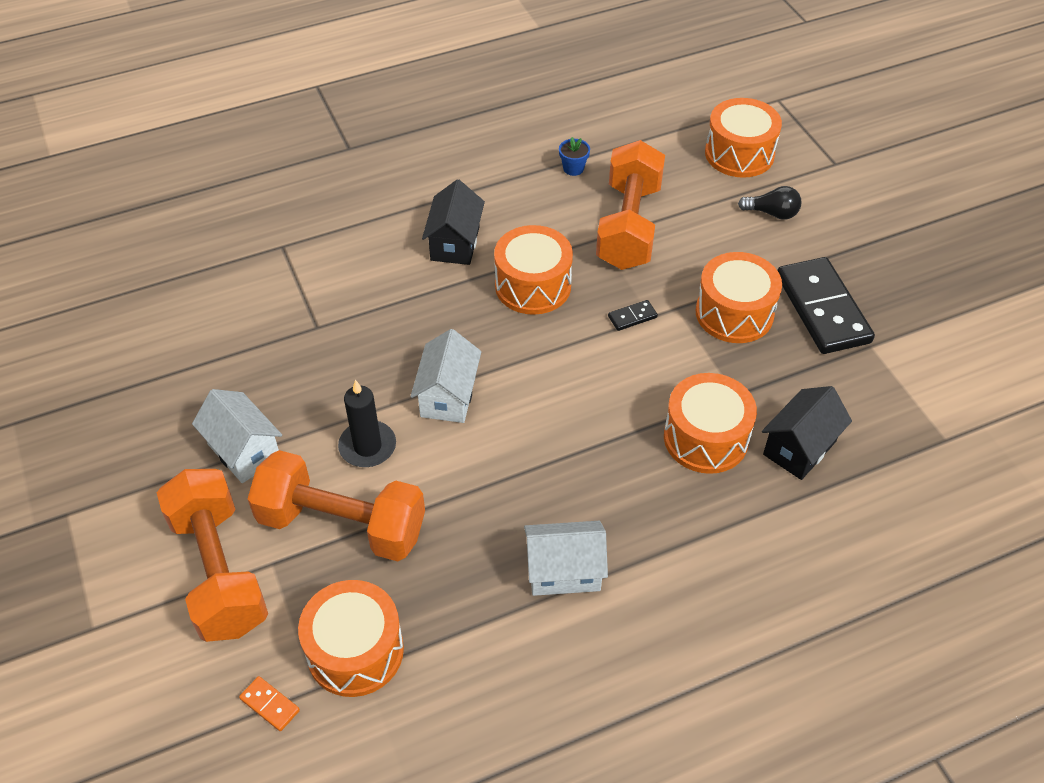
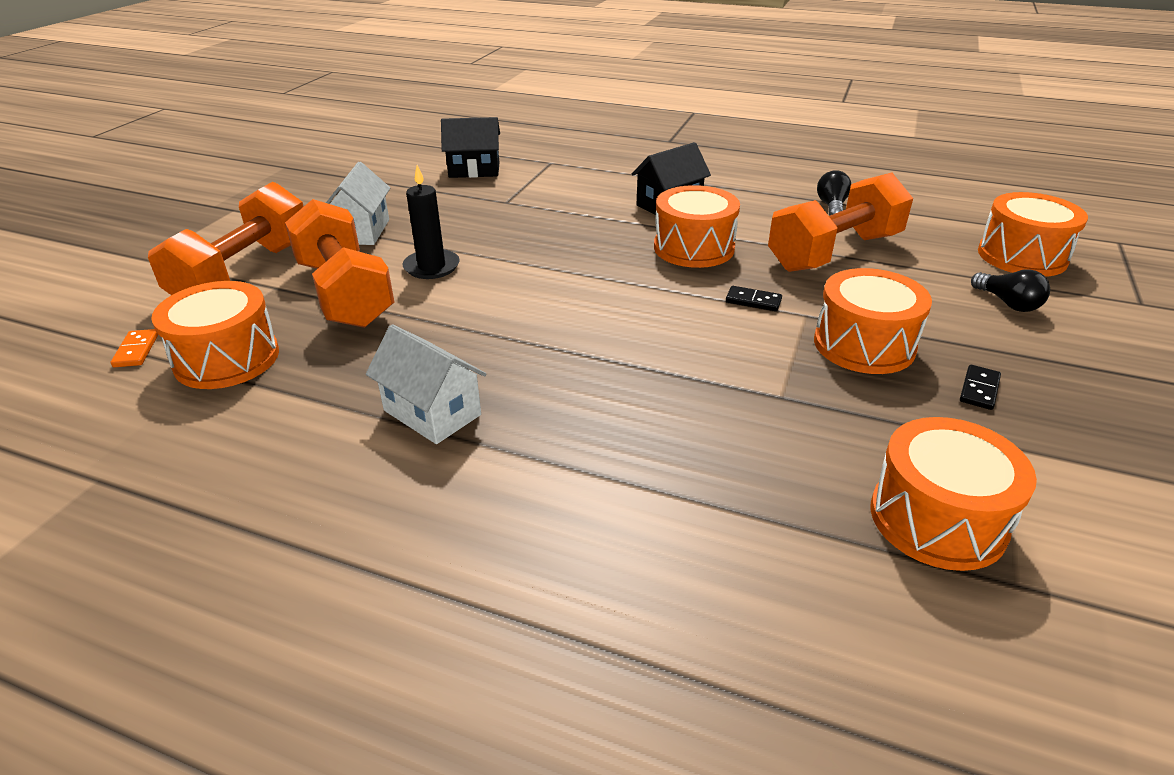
camera: 45 degrees right, 15 degrees down
(448, 396) = (529, 271): white house -> none
(573, 168) = (831, 206): blue flower pot -> black light bulb
(706, 438) = (701, 407): orange drum -> orange drum (937, 519)
(799, 448) = (795, 473): black house -> black house (474, 170)
(823, 309) = (979, 389): black domino -> black domino, size x0.40

